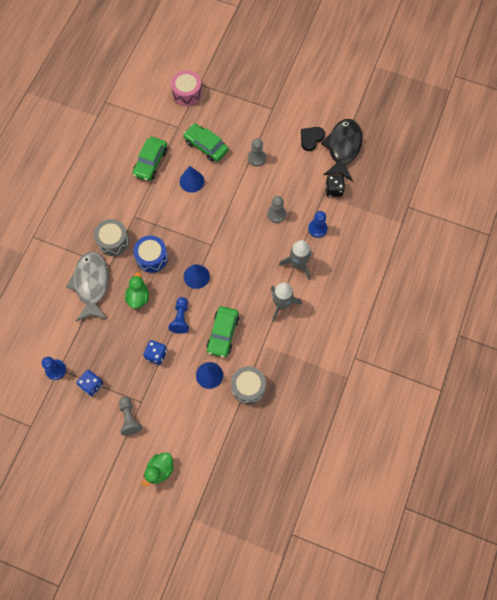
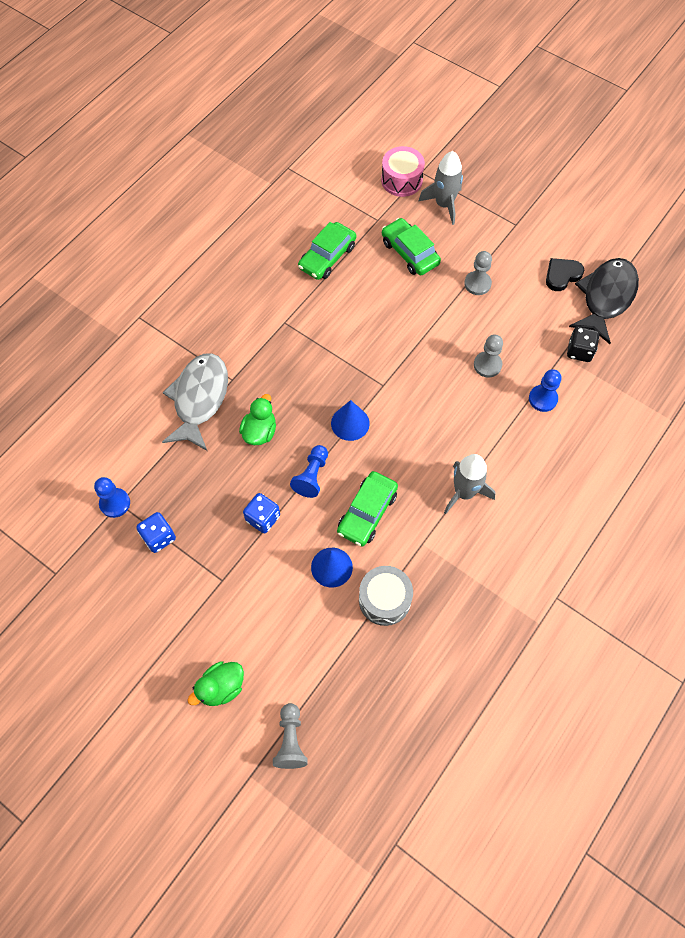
camera: 15 degrees right, 5 degrees down
(113, 241) = (246, 348): grey drum -> none
(129, 418) = (198, 599): grey pawn -> grey pawn (290, 740)
(152, 257) = (294, 382): blue drum -> none
(191, 181) = (377, 294): blue cone -> none
(298, 264) = (502, 441): grey rocket -> grey rocket (444, 205)

